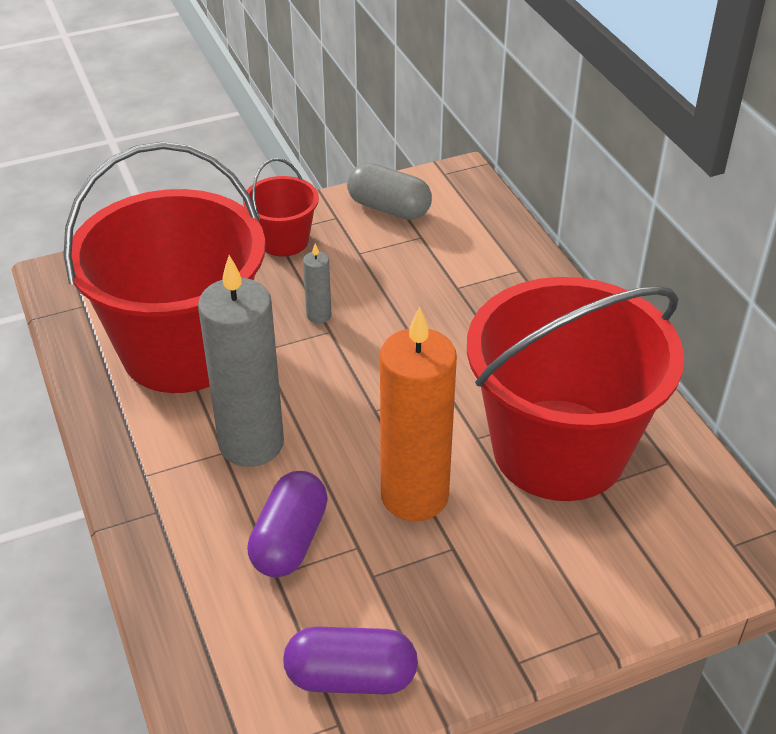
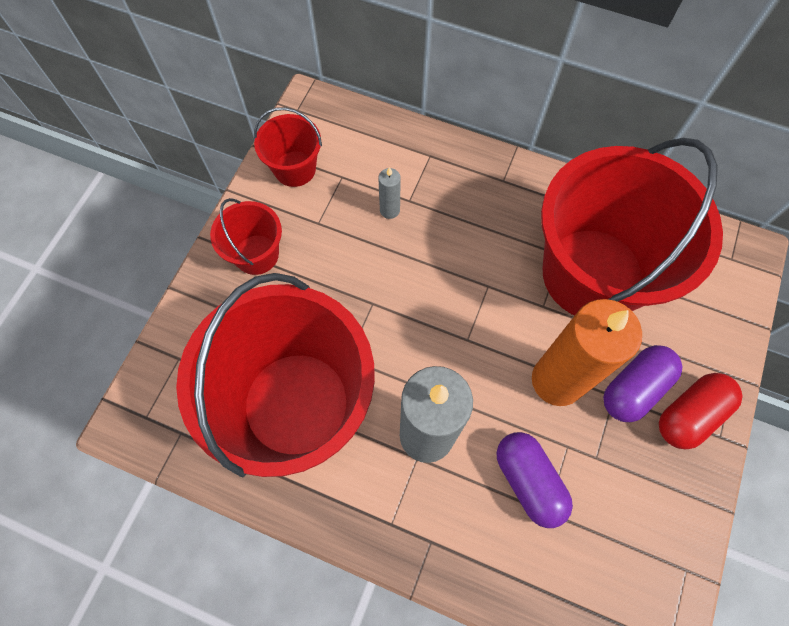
camera: 45 degrees left, 25 degrees up
(319, 315) = (351, 297): grey candle -> grey candle (389, 210)
(351, 677) = (660, 535): purple capsule -> purple capsule (634, 388)
(389, 208) = (295, 169): grey capsule -> red bucket
(509, 620) = (689, 414): none -> red capsule

